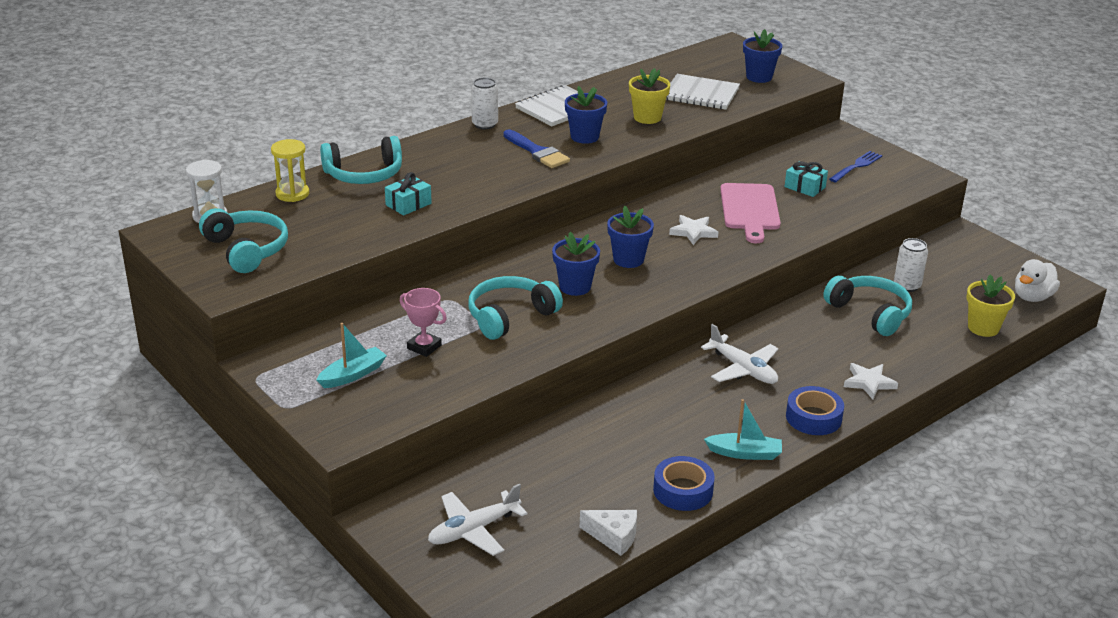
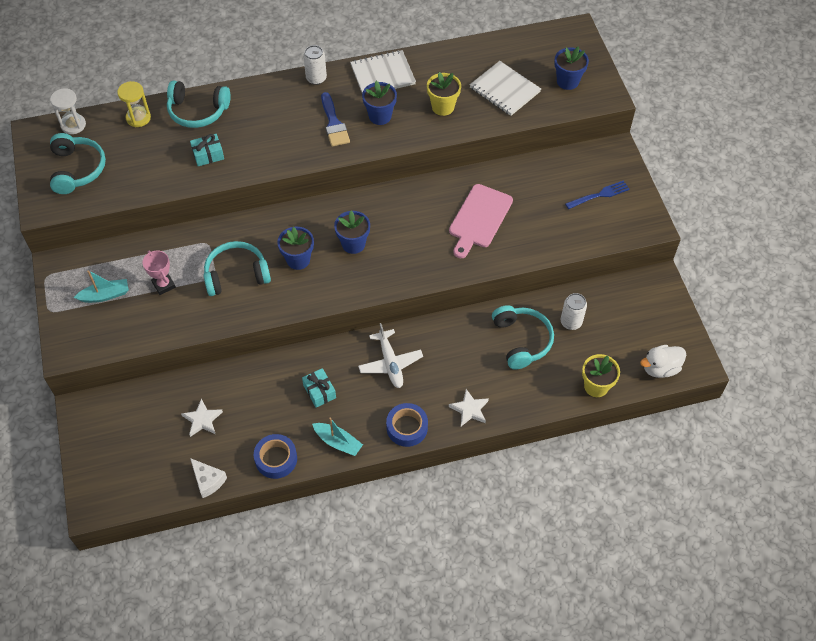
camera: 25 degrees right, 25 degrees up
(473, 530) = (128, 441): white plane -> none
(693, 232) = (420, 230): white star -> white star (202, 420)
(805, 187) = (540, 206): turquoise gift -> turquoise gift (319, 391)

